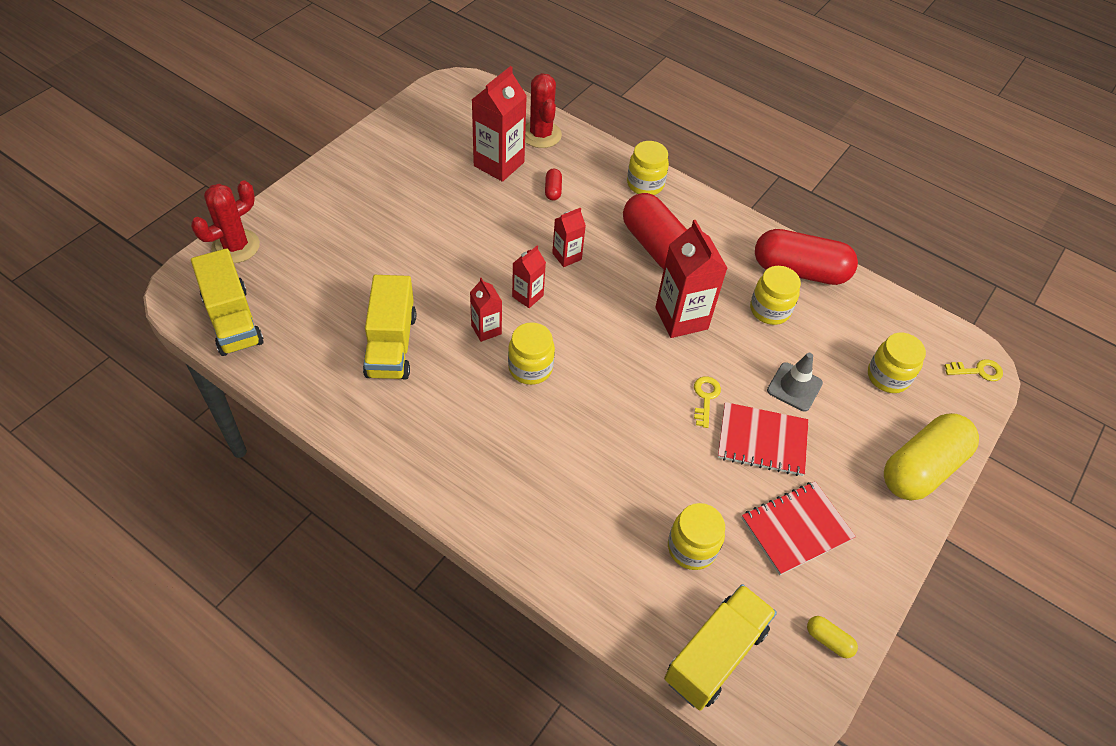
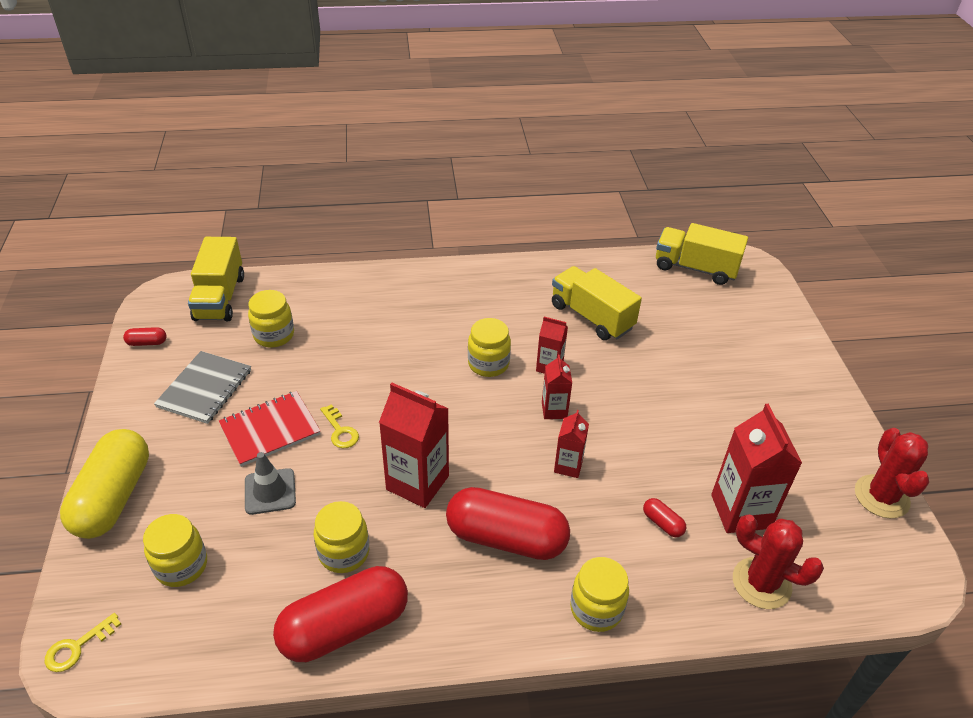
camera: 140 degrees right, 10 degrees down
(236, 246) = (773, 302): red cactus -> red cactus (881, 497)
(796, 528) = (205, 388): red notebook -> grey notebook
(828, 640) = (147, 343): yellow capsule -> red capsule

